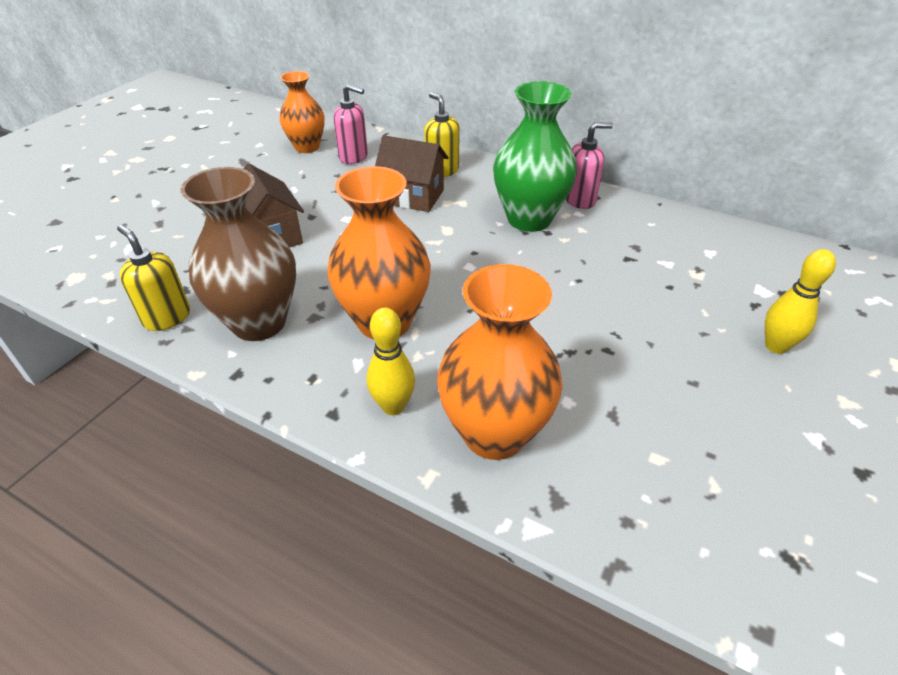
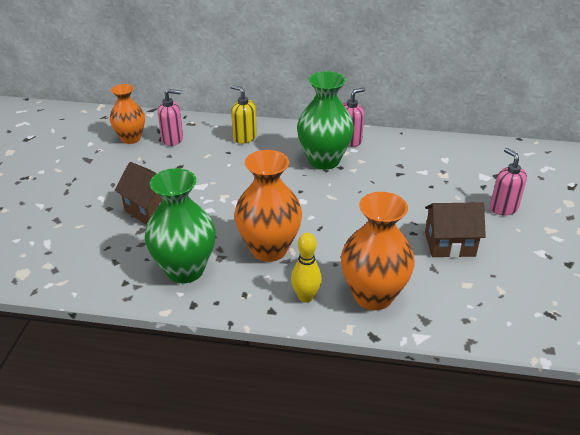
camera: 20 degrees left, 5 degrees down
(167, 317) = (116, 282): yellow soap dispenser -> none
(259, 322) = (185, 270): brown vase -> green vase
(413, 196) = (235, 161): brown house -> brown house (449, 244)
(776, 346) = (503, 208): yellow bowling pin -> pink soap dispenser

